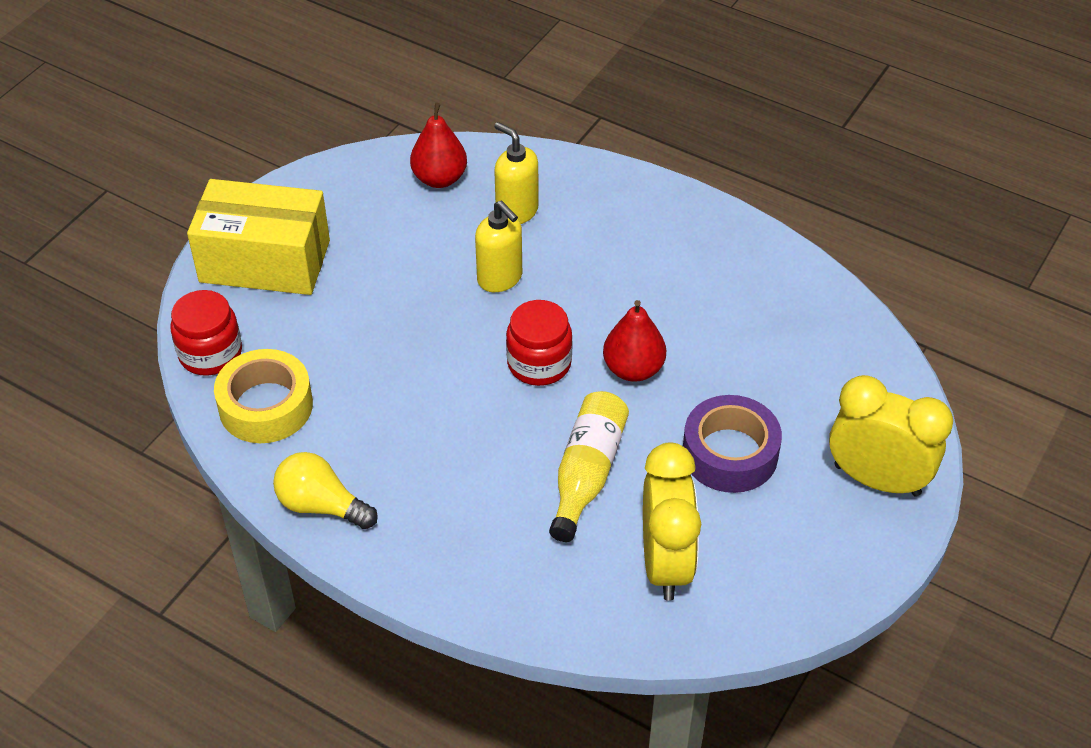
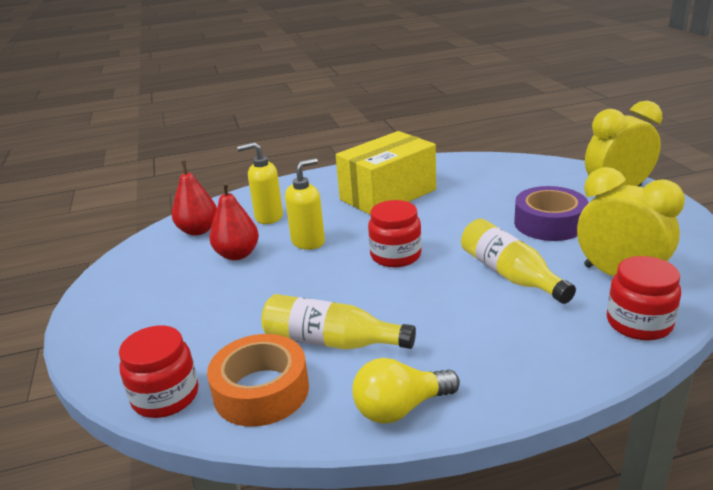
camera: 45 degrees left, 20 degrees down
(265, 261) = (133, 326): yellow box -> yellow box (388, 194)
(266, 406) = (261, 391): yellow tape -> orange tape
(362, 407) = (331, 341): none -> yellow bottle
(500, 278) = (308, 242): yellow soap dispenser -> yellow soap dispenser turned 45 degrees counterclockwise
(587, 612) = (639, 323): none -> red jar
(633, 369) = (444, 228): red pear -> red pear (237, 254)

